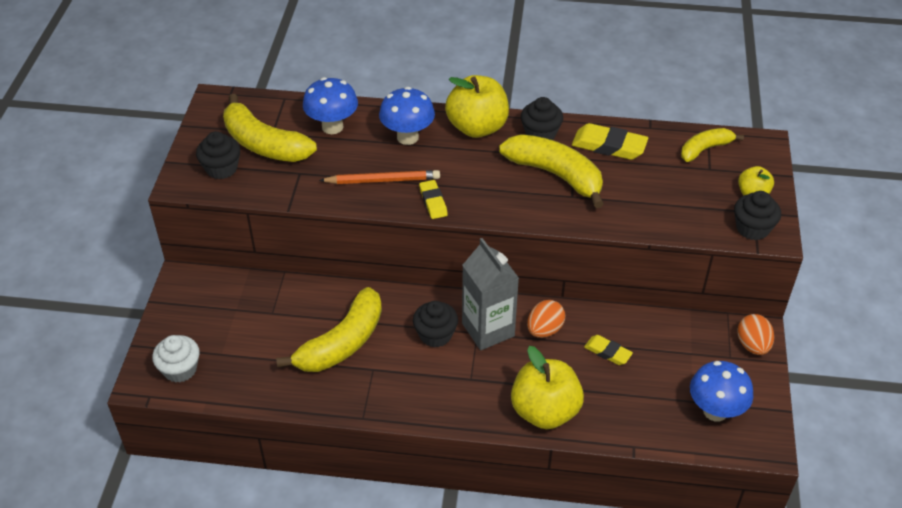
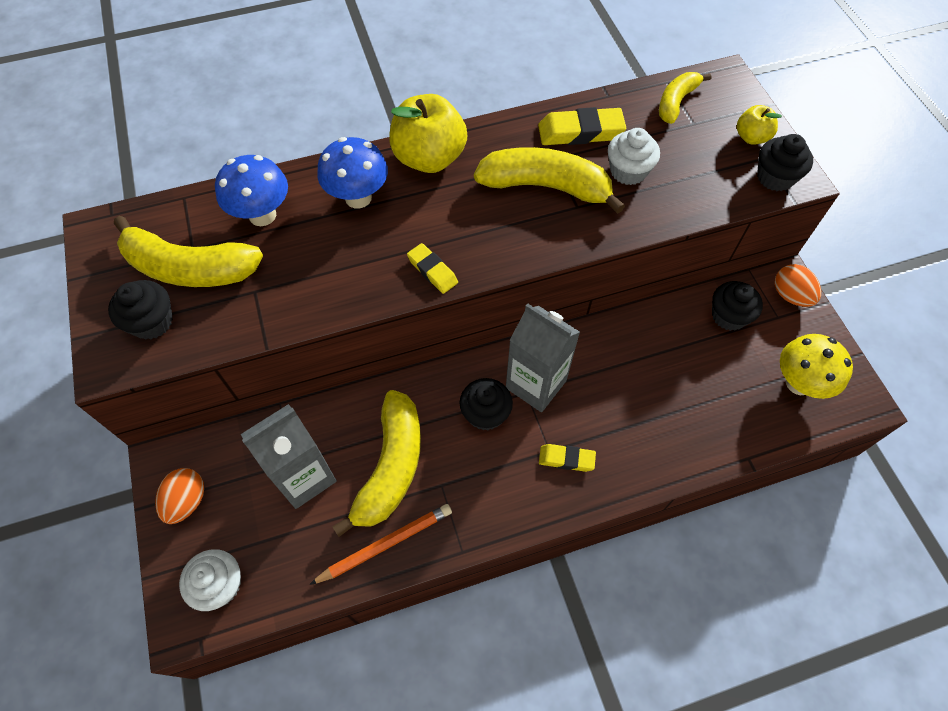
camera: 25 degrees left, 15 degrees up
(275, 325) = (304, 477): none -> grey carton
(383, 180) = (360, 264): orange pencil -> orange pencil (386, 544)
(540, 134) = (501, 142): black cupcake -> black cupcake (728, 316)
(544, 330) = (591, 360): orange egg -> orange egg (187, 501)
(545, 411) = (643, 456): yellow apple -> none
(607, 352) = (665, 360): yellow eraser -> yellow eraser (566, 459)
(629, 185) = (628, 171): none -> white cupcake
(715, 411) = (798, 383): blue mushroom -> yellow mushroom

